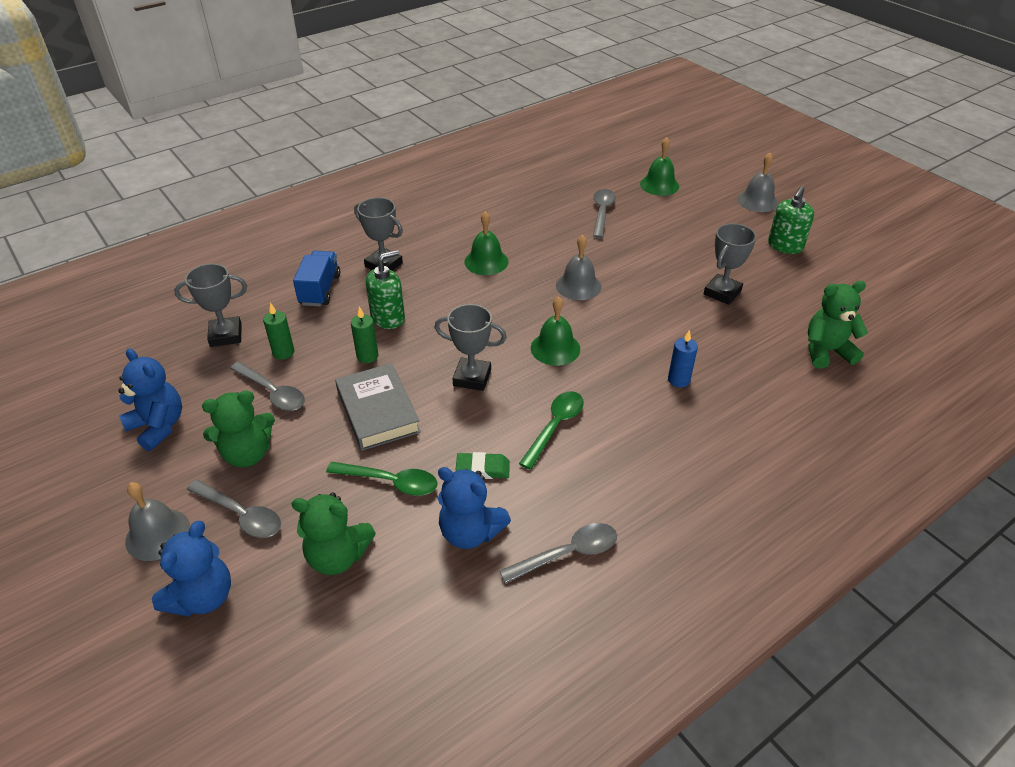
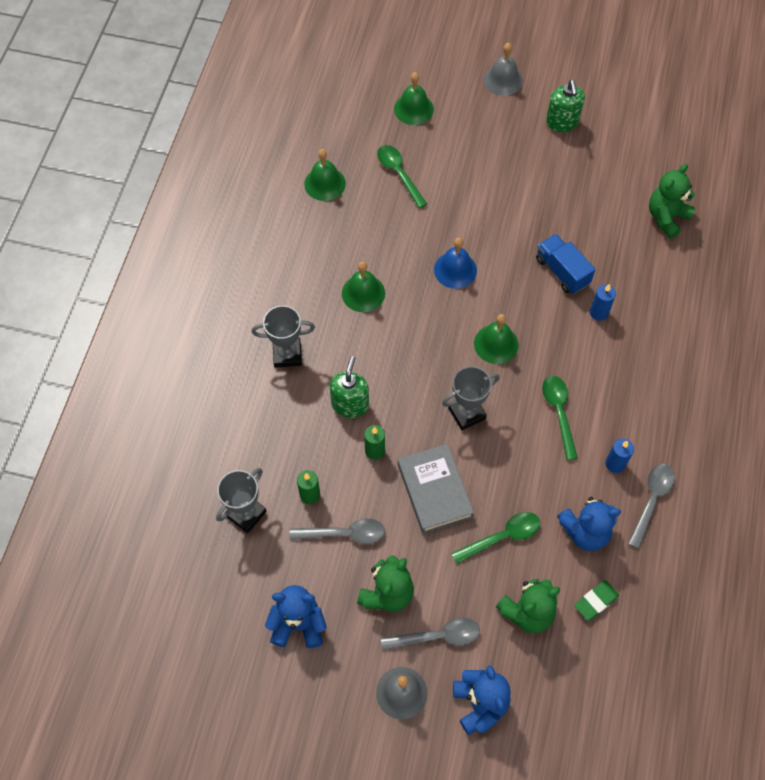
camera: 40 degrees left, 20 degrees up
(320, 290) = (266, 416): blue truck -> blue truck (562, 271)
(378, 411) = (434, 491): grey book -> grey book turned 45 degrees clockwise
(483, 469) = (547, 481): green eraser -> green eraser (596, 601)
(537, 192) = (325, 183): none -> green bell
(564, 499) = (615, 464): none -> blue candle
(578, 286) = (455, 270): grey bell -> blue bell
(602, 212) = (399, 174): grey spoon -> green spoon
(722, 292) = (559, 205): grey trophy -> none

